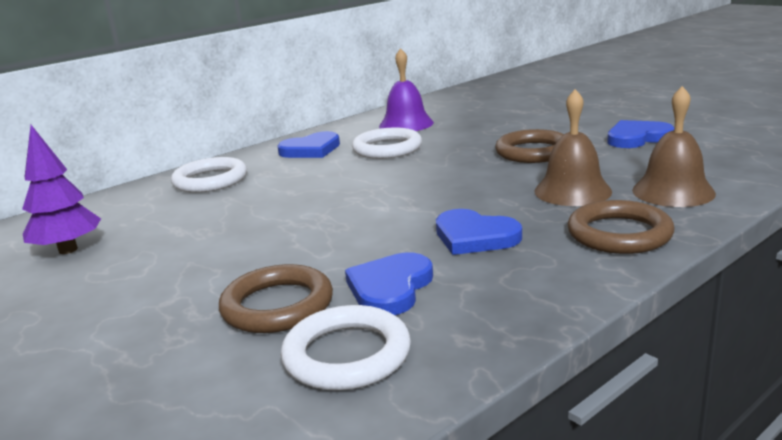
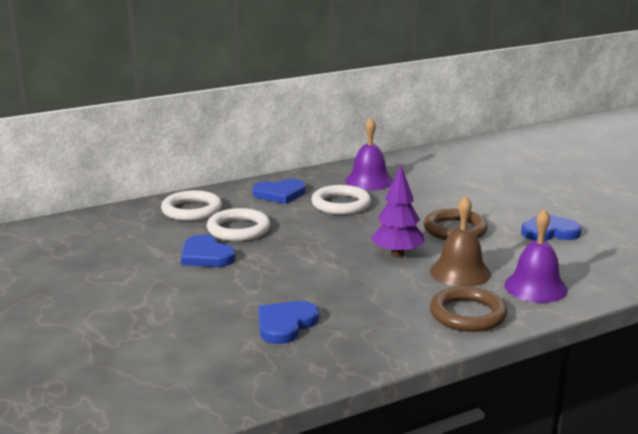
camera: 10 degrees right, 0 degrees up
(68, 250) = (77, 253): purple tree -> purple tree (397, 254)
(277, 305) = (207, 323): brown ring -> none
(347, 355) = (238, 363): white ring -> white ring (238, 229)
(474, 237) = (363, 297): blue heart -> blue heart (206, 256)
(673, 191) = (535, 287): brown bell -> purple bell

